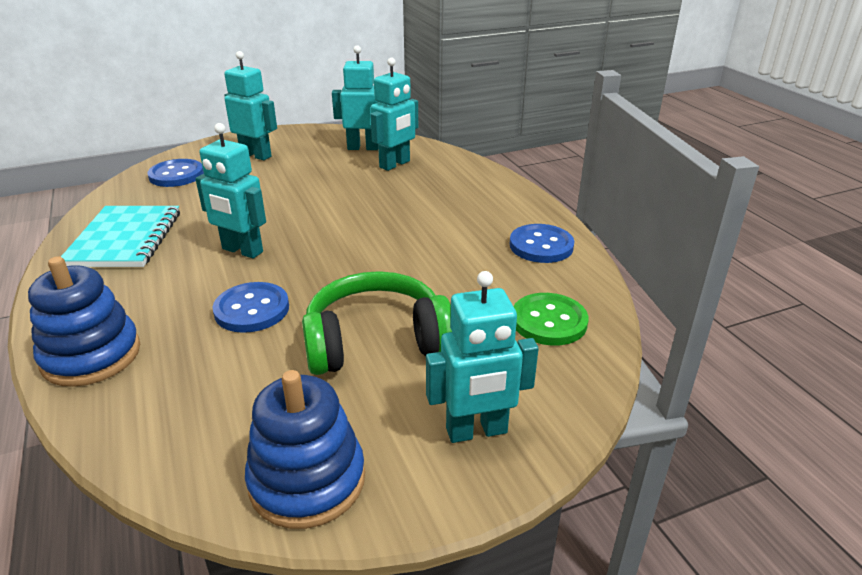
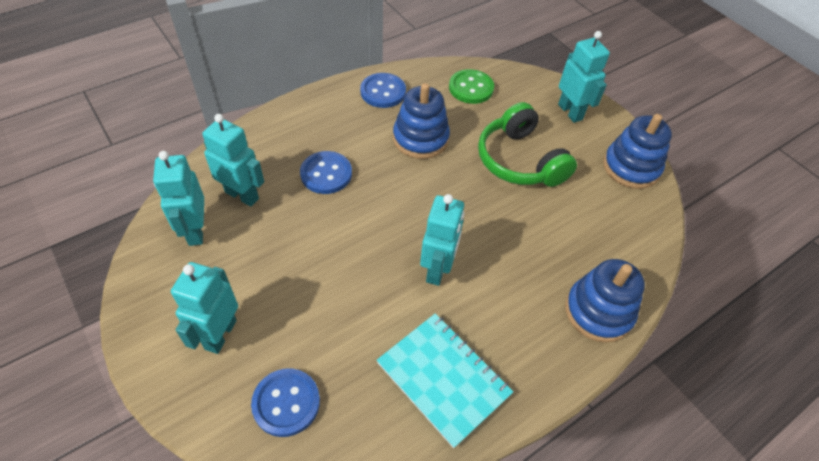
camera: 105 degrees left, 20 degrees up
(125, 239) = (443, 379): turquoise notebook -> turquoise notebook turned 60 degrees clockwise
(252, 309) = (513, 234): blue button -> blue button (326, 174)
(445, 263) = (420, 138): none -> blue stacking toy

